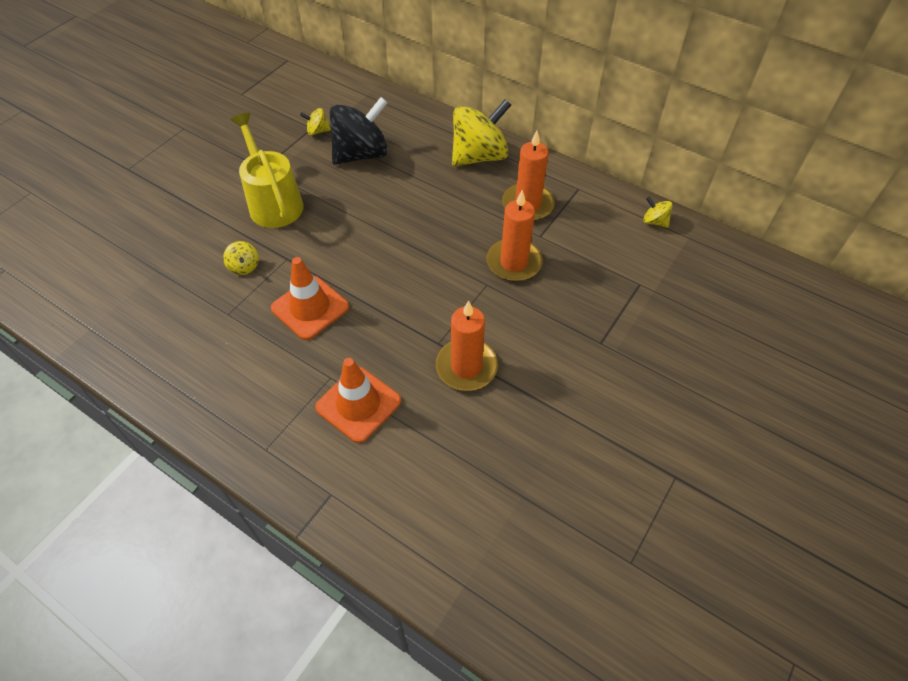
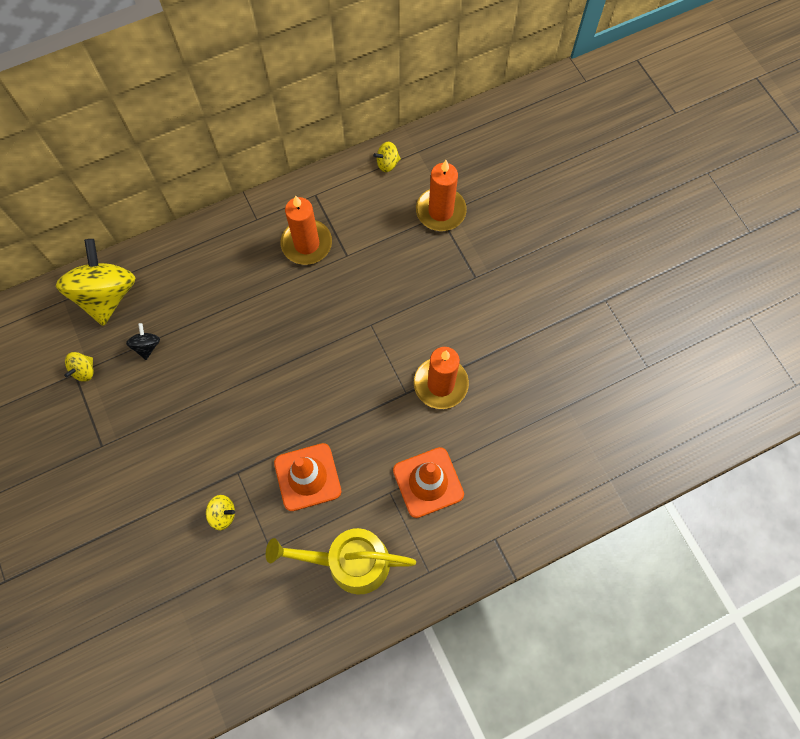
camera: 60 degrees left, 15 degrees up
(273, 202) = (157, 455): yellow watering can -> yellow watering can (350, 562)
(361, 154) = (147, 346): black spinning top -> black spinning top, size x0.43
(479, 156) = (222, 248): yellow spinning top -> yellow spinning top (107, 295)
(514, 262) = (361, 291): orange candle -> orange candle (440, 211)

